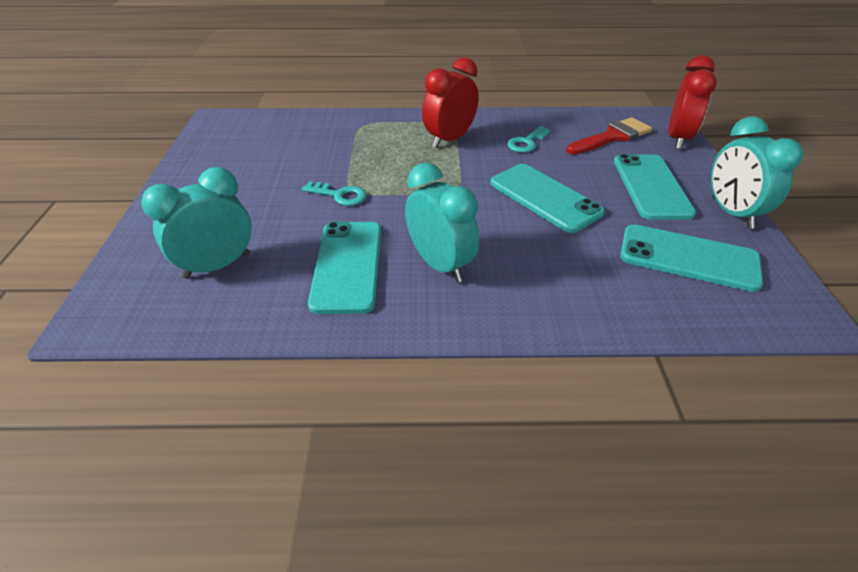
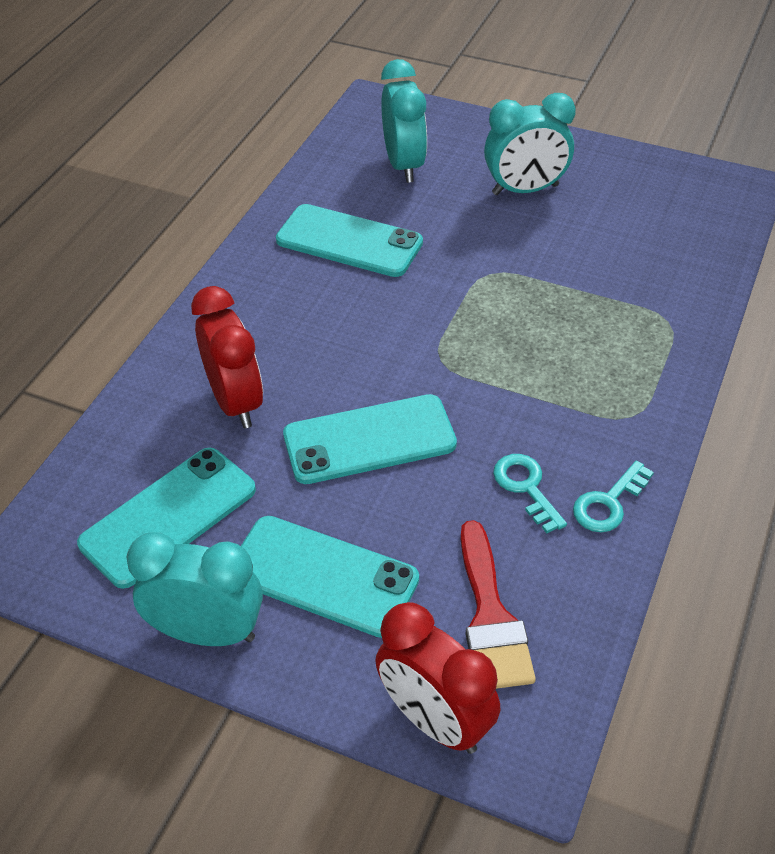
camera: 115 degrees right, 5 degrees up
(340, 195) = (482, 260): turquoise key -> turquoise key (608, 503)
(440, 265) = (306, 303): turquoise clock -> turquoise clock (525, 190)
(449, 139) = (577, 399): red clock -> red clock (235, 402)

